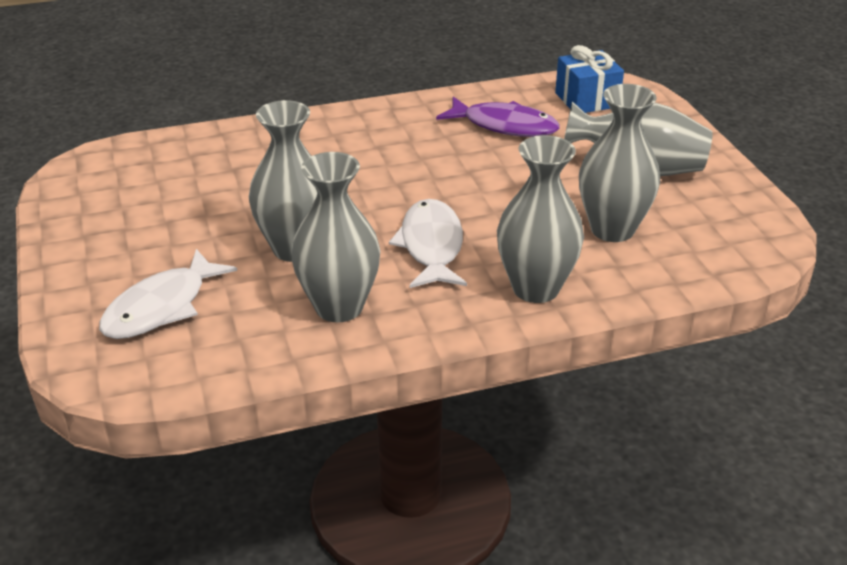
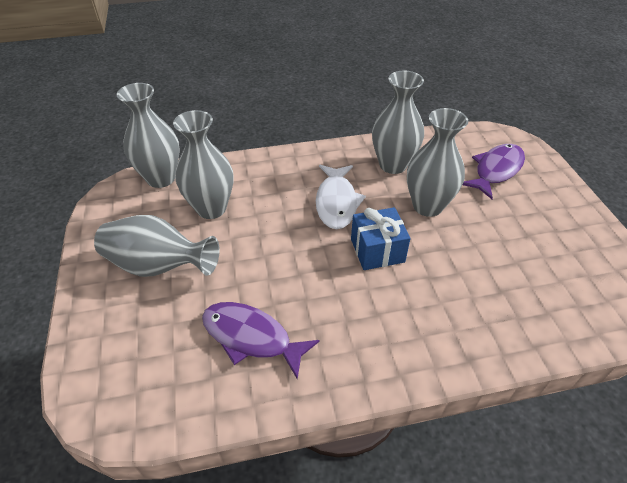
camera: 175 degrees left, 10 degrees up
(161, 307) = (496, 170): white fish -> purple fish
(535, 288) = (278, 169): grey vase -> grey vase (161, 178)
(587, 100) = (148, 380): blue gift -> blue gift (377, 250)

